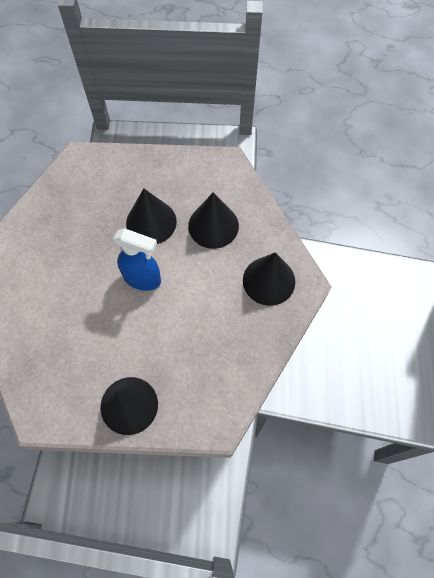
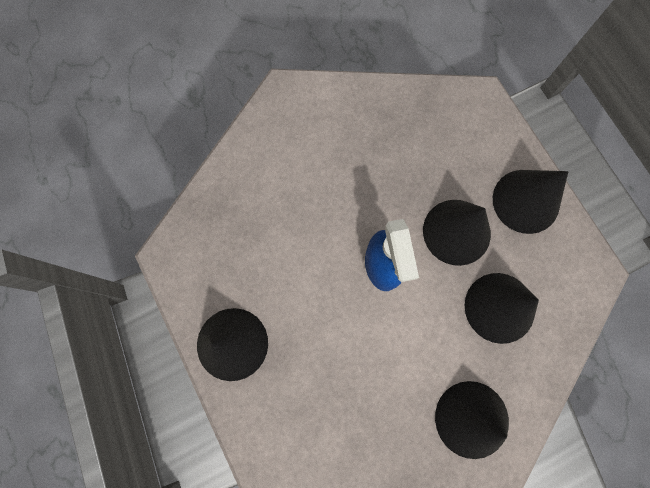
camera: 60 degrees right, 10 degrees up
(159, 172) = (526, 201): none -> black cone

